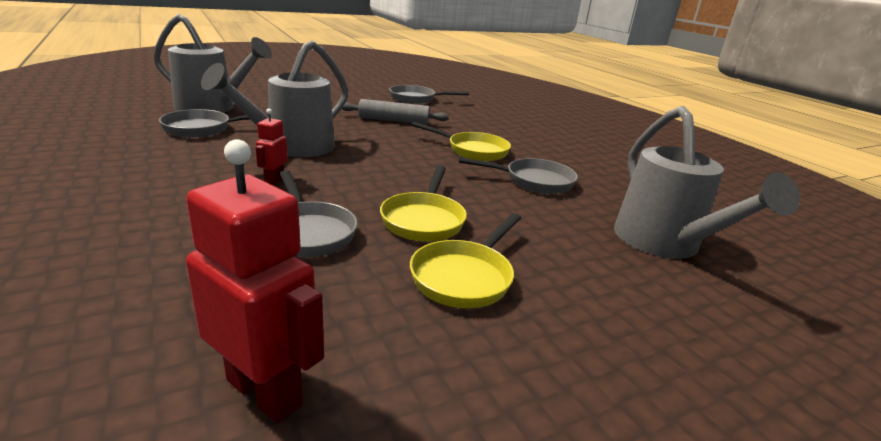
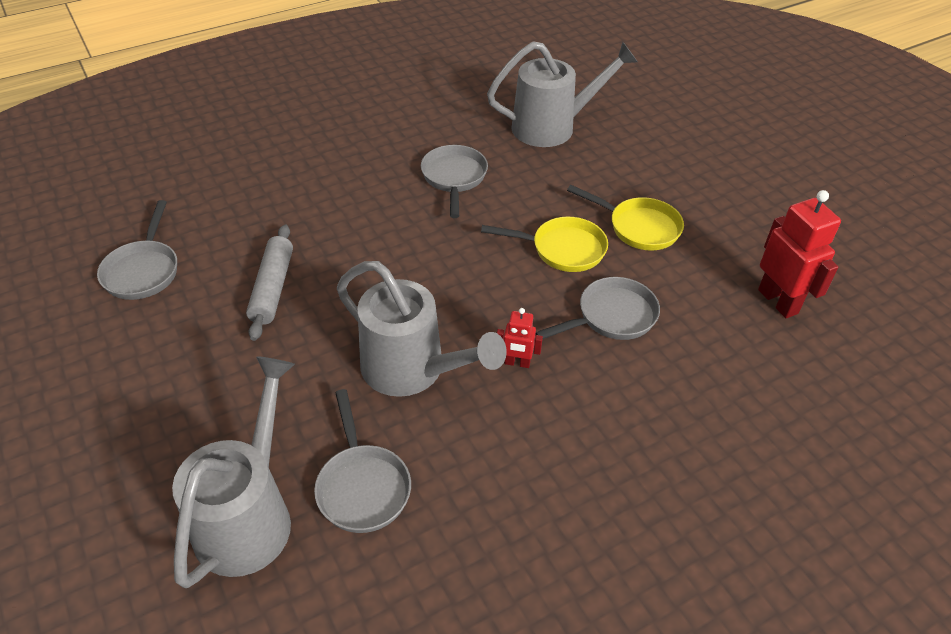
camera: 90 degrees left, 20 degrees up
(265, 392) = (778, 301): red robot -> red robot turned 120 degrees clockwise
(473, 150) = (377, 215): yellow pan -> none

